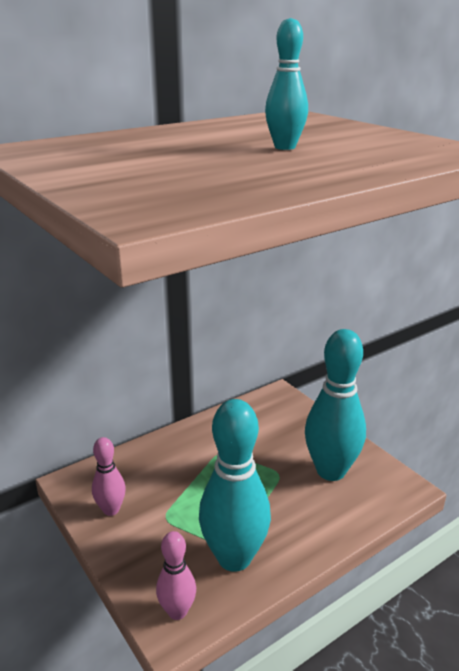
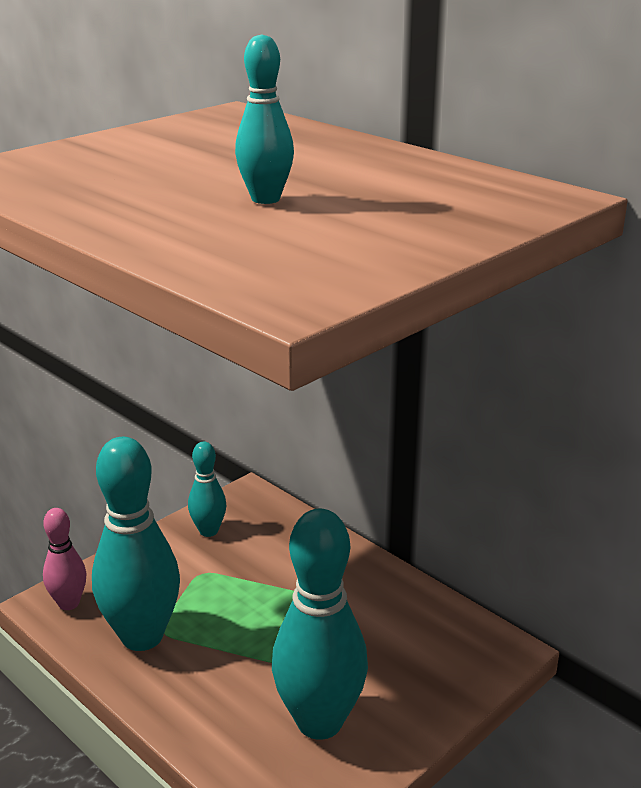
camera: 80 degrees right, 0 degrees up
(111, 510) = (208, 531): pink bowling pin -> turquoise bowling pin

